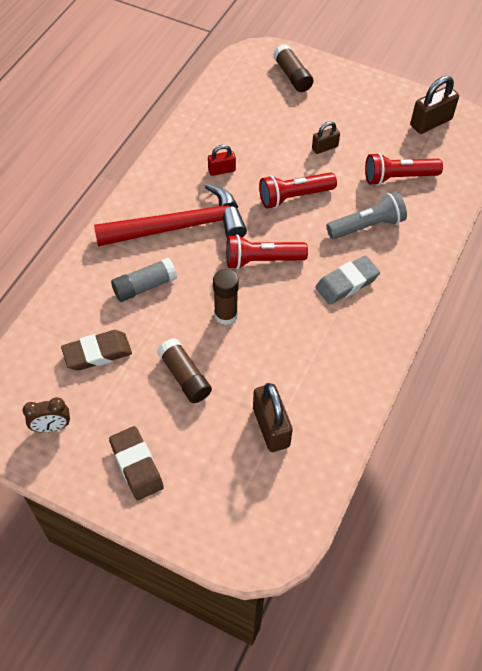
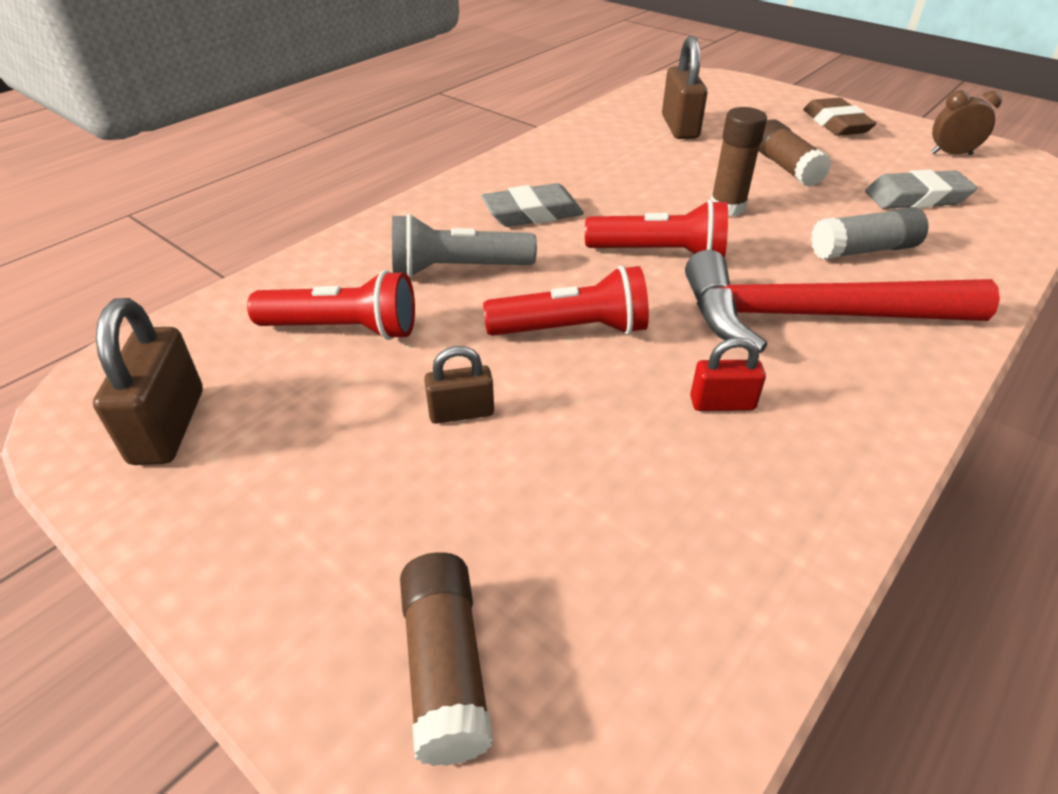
camera: 165 degrees left, 15 degrees down
(97, 353) = (916, 198): brown eraser -> grey eraser
(431, 122) = (168, 426): brown padlock -> brown padlock turned 75 degrees counterclockwise

